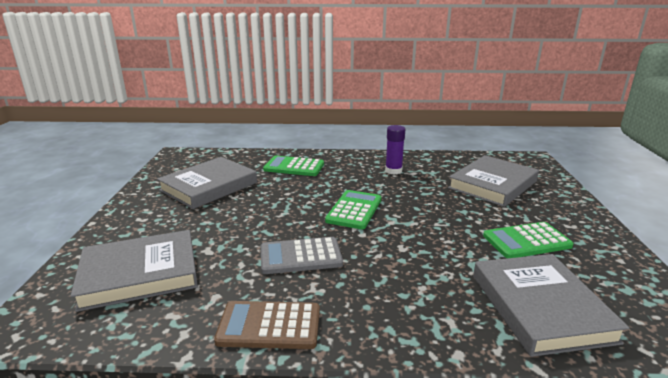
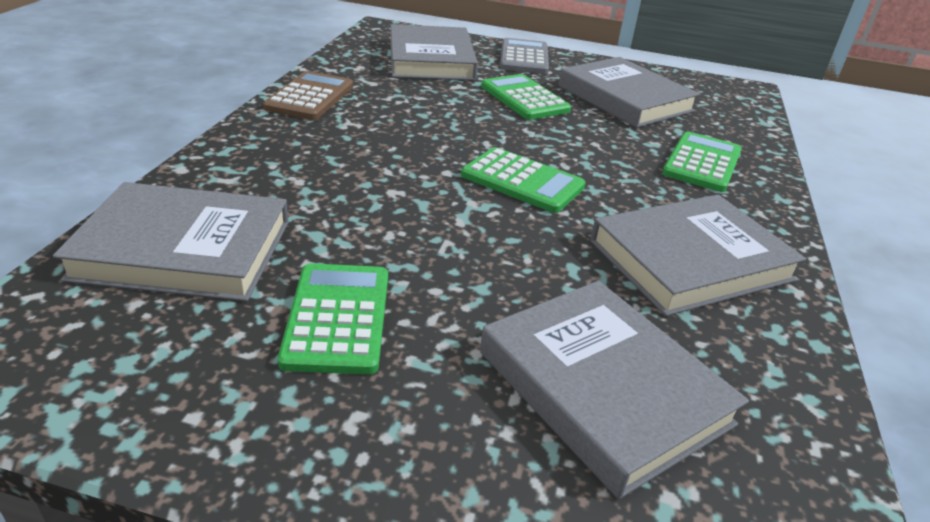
camera: 100 degrees right, 10 degrees up
(224, 220) = (524, 98): none -> green calculator
(300, 256) = (415, 126): grey calculator -> grey calculator (524, 57)
(393, 171) = (690, 260): purple glue stick -> grey book

